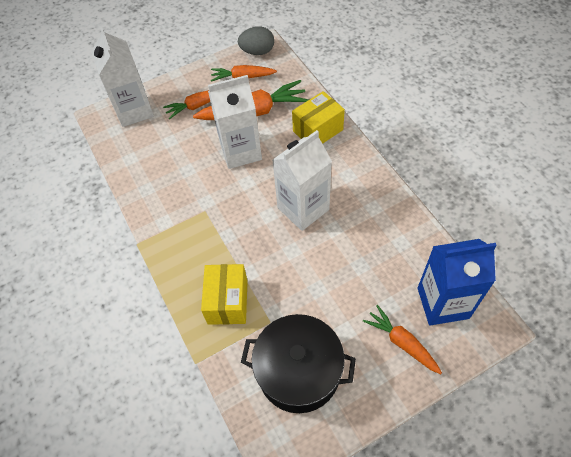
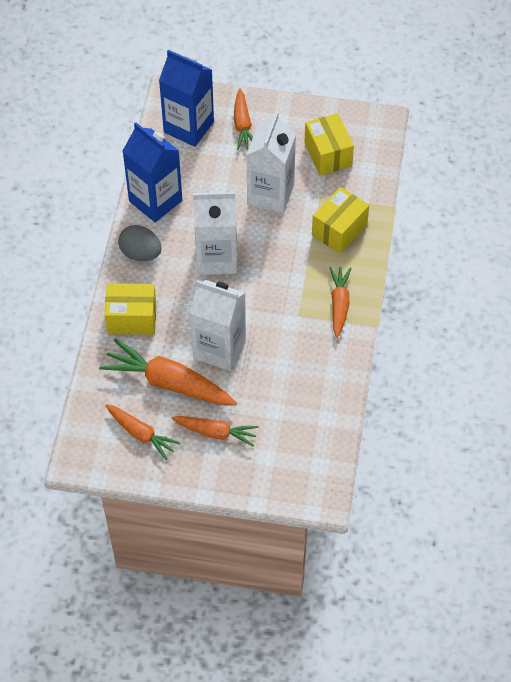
camera: 145 degrees left, 0 degrees up
(134, 111) = (283, 475): white carton -> white carton (270, 194)
(179, 239) = (339, 304): none -> orange carrot
(257, 52) = (94, 457): grey egg -> grey egg (141, 253)
(298, 372) = (328, 154): black pot -> yellow box
(394, 218) = (155, 201): none -> blue carton

